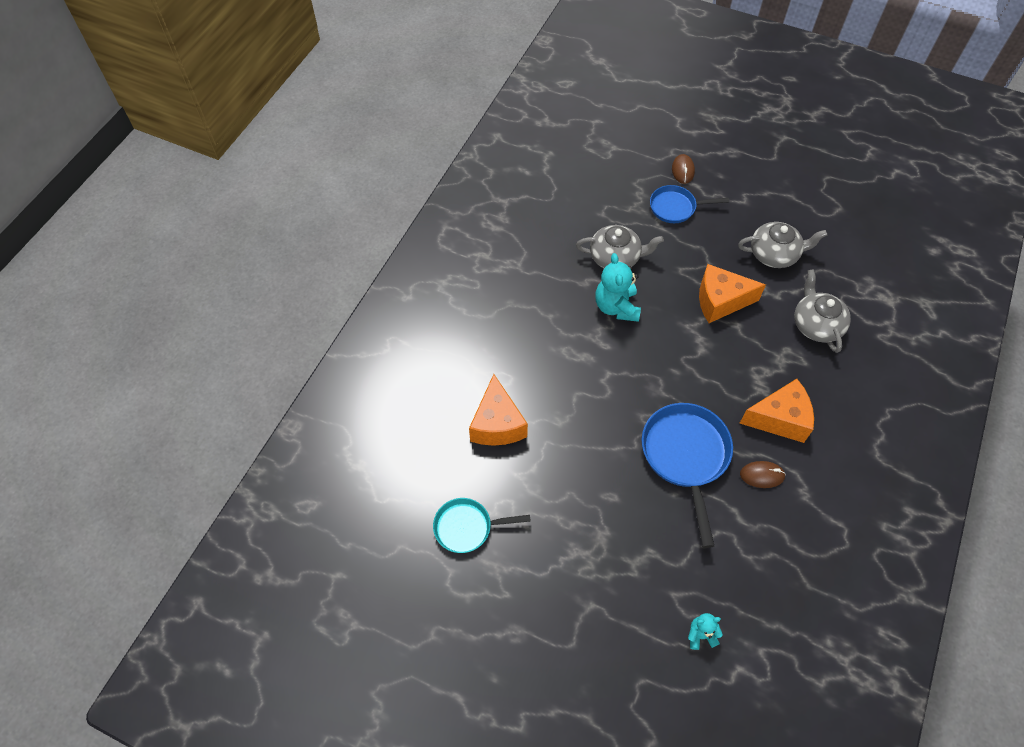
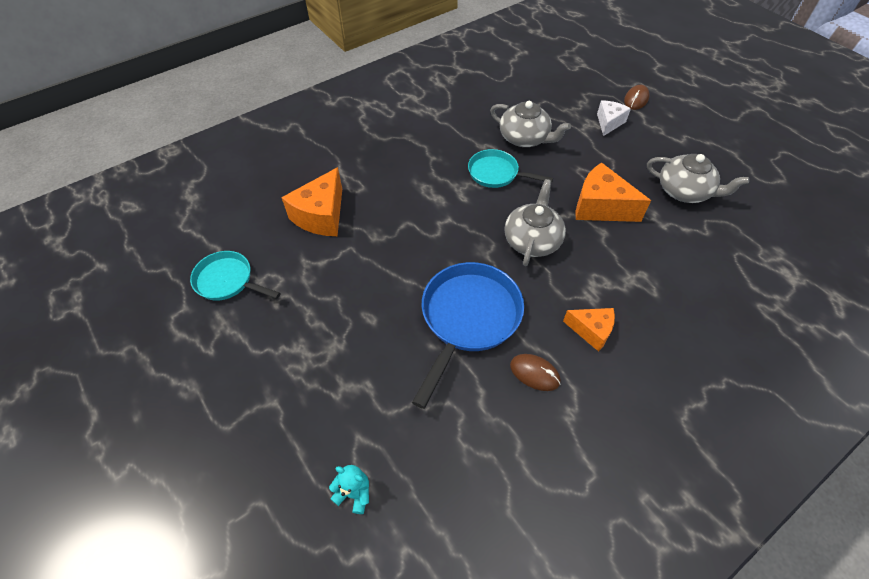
camera: 30 degrees right, 5 degrees down
(616, 307) = (496, 173): turquoise teddy bear -> turquoise pan
(675, 207) = (609, 123): blue pan -> white cheese
(779, 419) = (591, 331): orange cheese -> orange cheese, size x0.61
(816, 324) = (690, 266): grey teapot -> grey teapot (532, 240)

